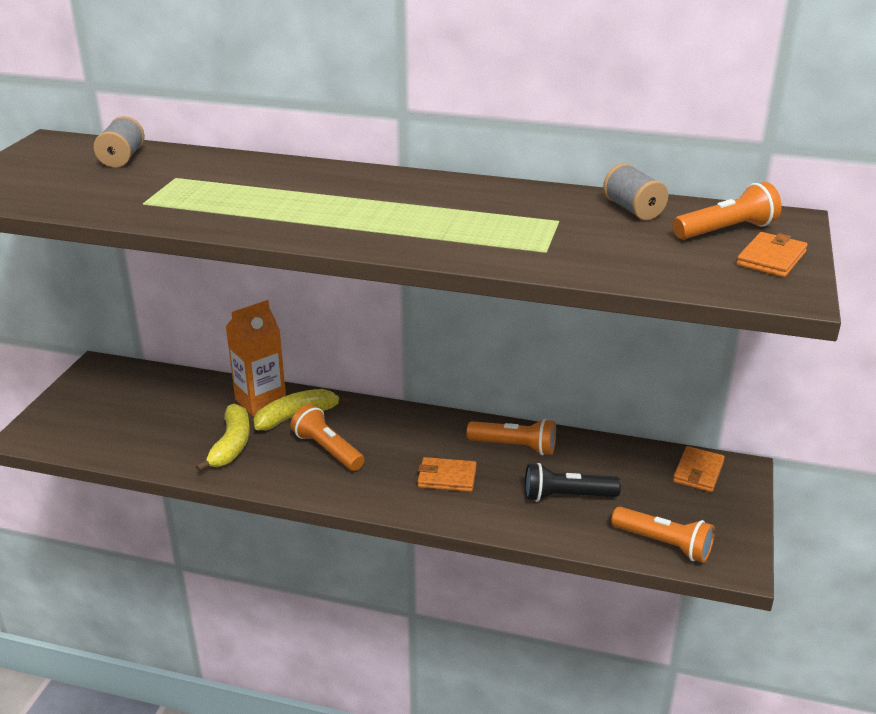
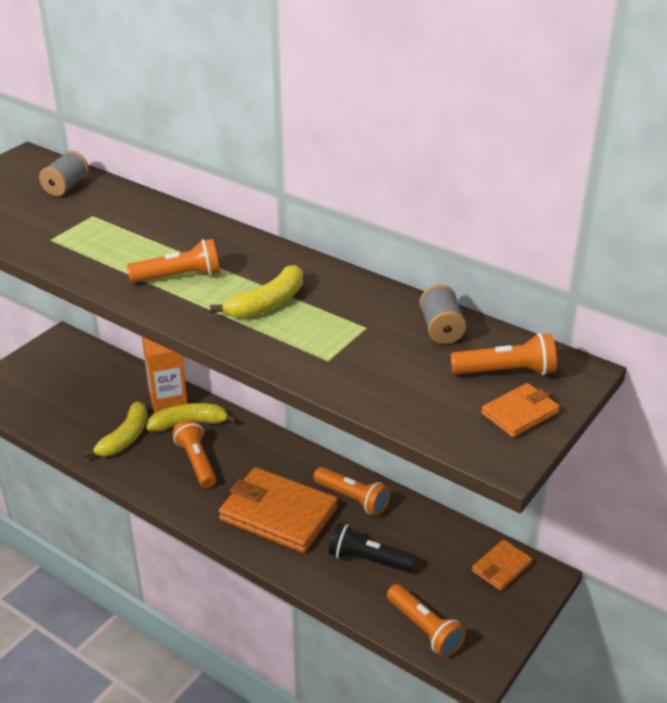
camera: 20 degrees right, 5 degrees up
(322, 211) = (179, 276): none -> orange flashlight
(439, 218) = (267, 303): none -> yellow banana
(447, 477) = (278, 514): orange wallet -> orange wallet, size x2.01

